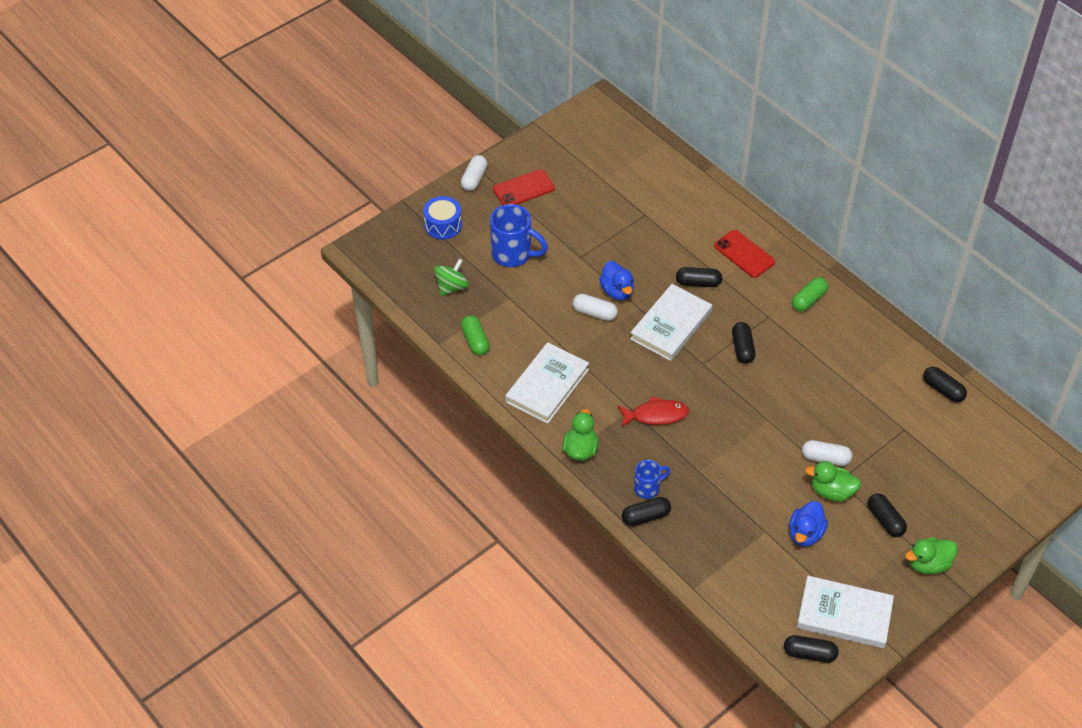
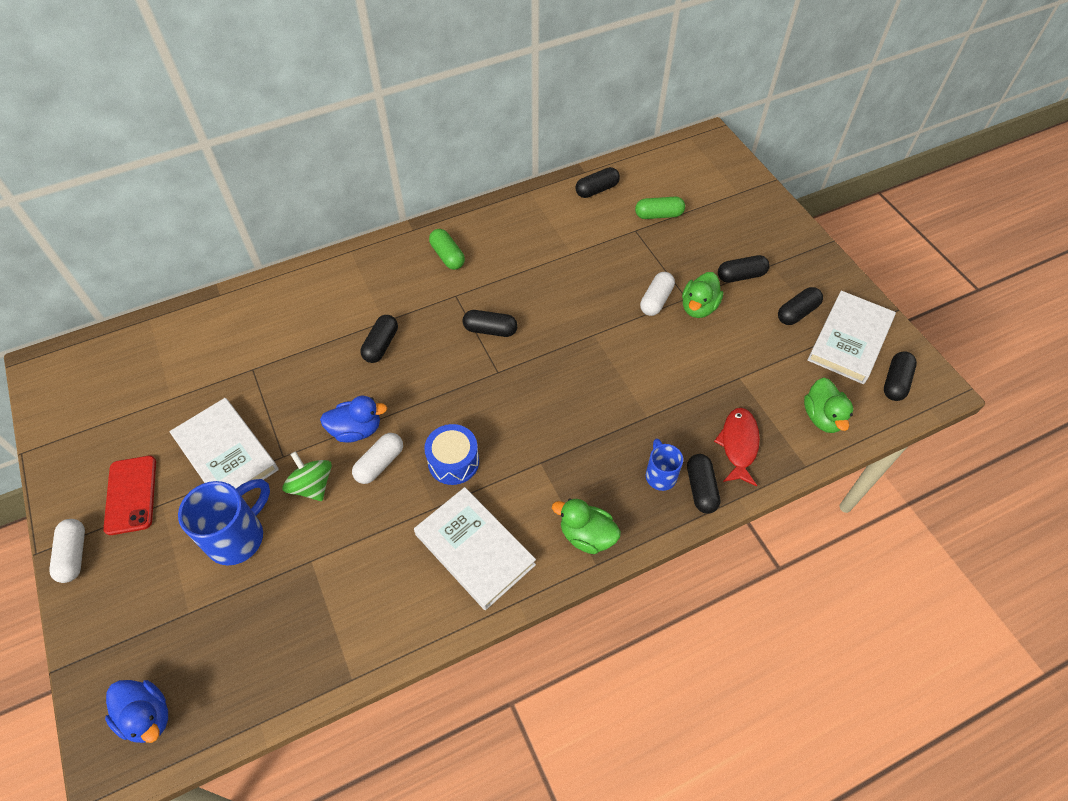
camera: 75 degrees left, 5 degrees up
(443, 225) = (135, 620): blue drum -> blue drum (453, 461)
(452, 287) = (256, 635): green spinning top -> green spinning top (312, 485)
(474, 179) = (74, 555): white capsule -> white capsule turned 45 degrees clockwise
(475, 341) = (366, 625): green capsule -> green capsule (658, 215)
(656, 415) = (557, 438): red fish -> red fish (738, 445)
(671, 325) = (431, 388): white book -> white book (226, 454)
(744, 254) = (360, 292): red phone -> none
(805, 534) = (747, 343): blue duck -> blue duck (147, 716)
(859, 570) = (797, 313): none -> black capsule
(928, 564) = (796, 259): green duck -> green duck (822, 417)

